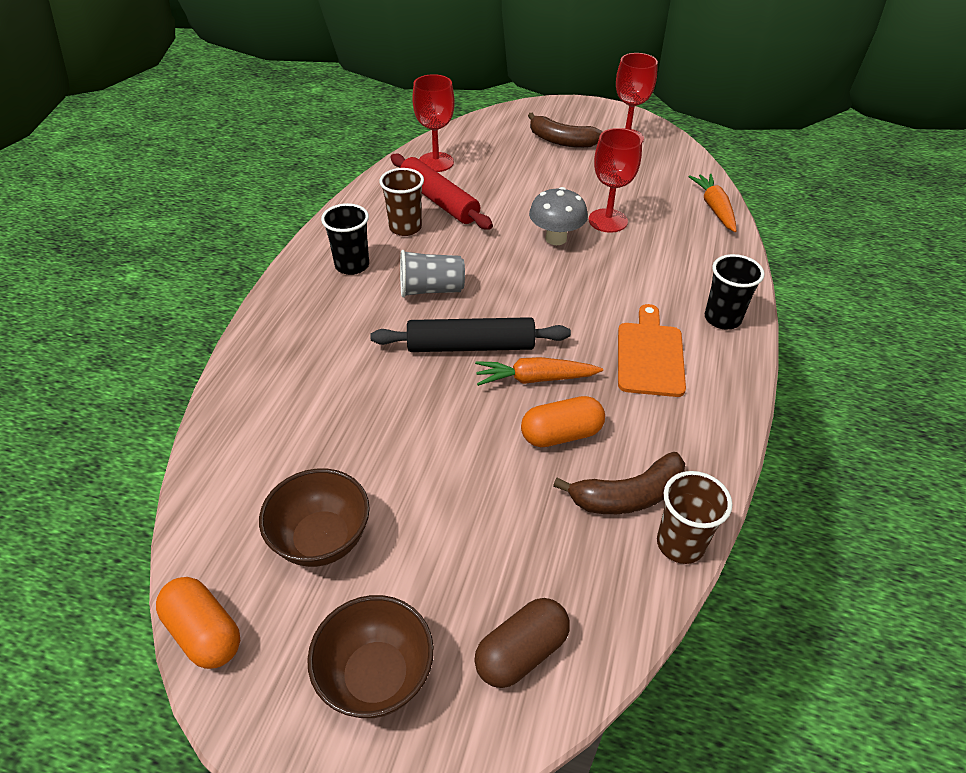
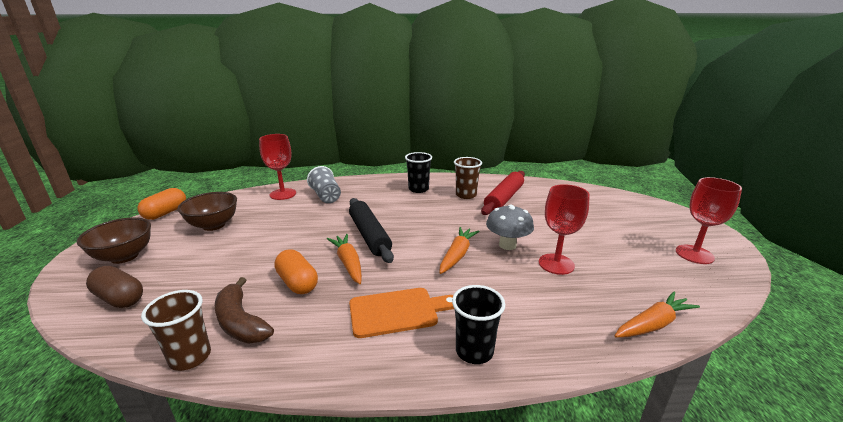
camera: 70 degrees right, 20 degrees down
(431, 289) = (414, 213): grey cup -> grey cup (326, 196)
(436, 162) = (543, 190): red goblet -> red goblet (283, 194)
(559, 282) = (457, 255): none -> orange carrot
(562, 141) = (638, 226): brown banana -> none

